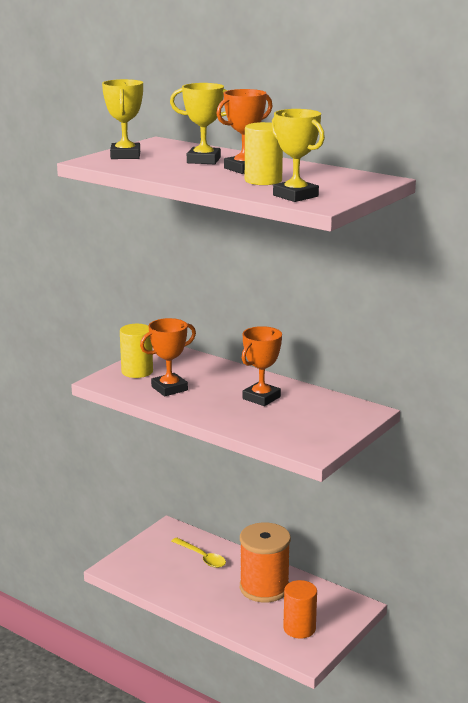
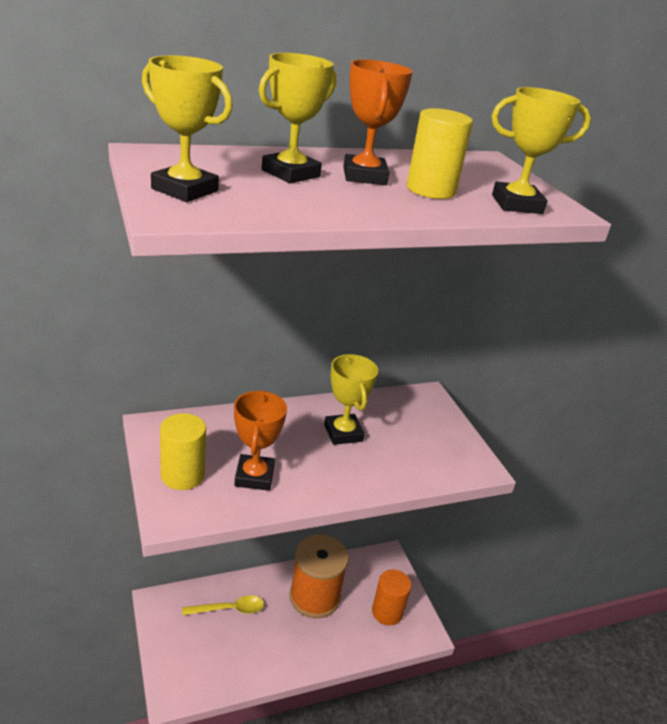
camera: 60 degrees left, 10 degrees up
(261, 398) = (343, 433): orange trophy -> yellow trophy

